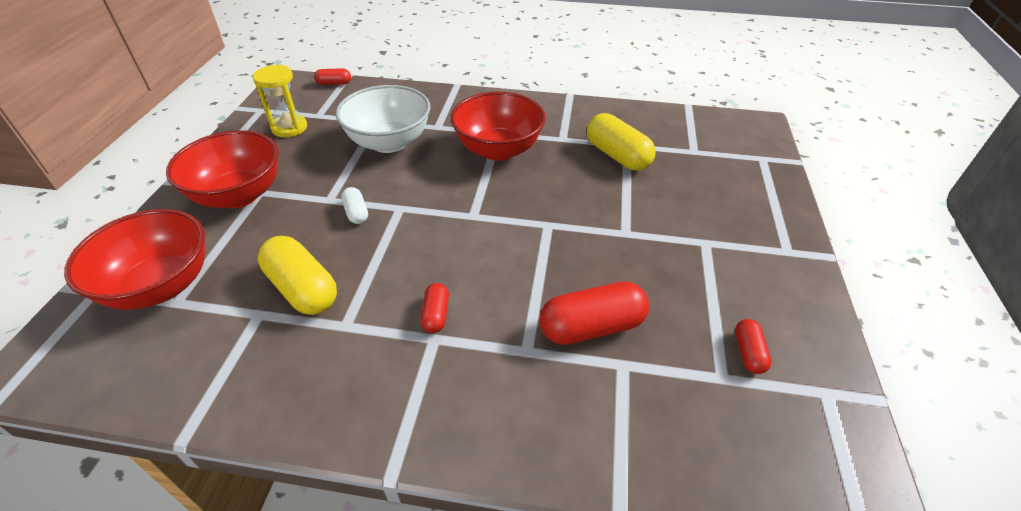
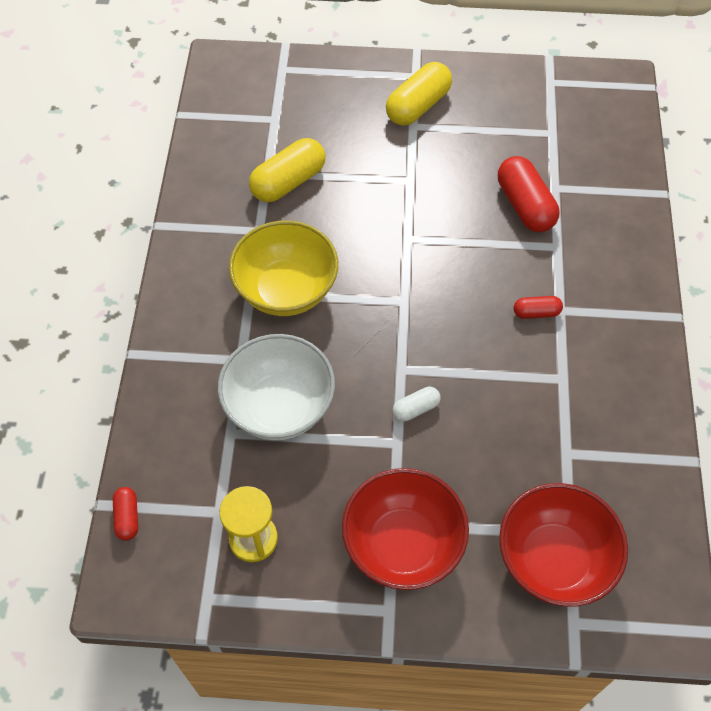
camera: 95 degrees left, 15 degrees up
(302, 289) = (530, 426): yellow capsule -> yellow capsule (418, 106)
(498, 150) = (286, 290): red bowl -> yellow bowl
(748, 353) = (527, 116): red capsule -> none

